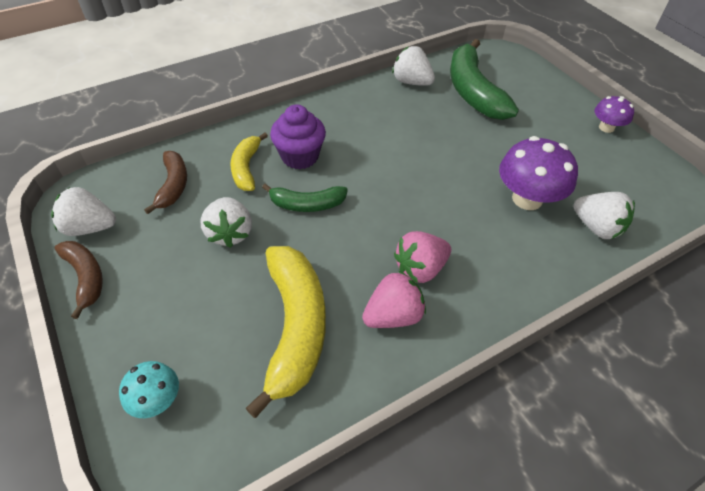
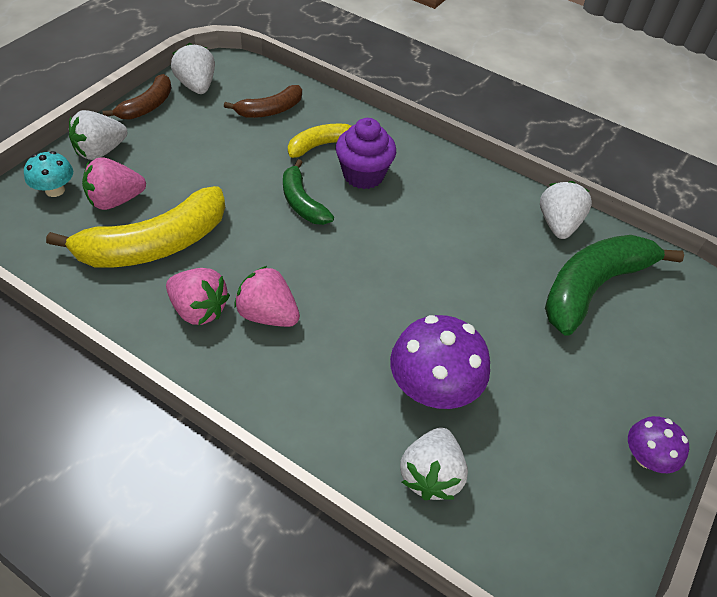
camera: 60 degrees right, 0 degrees up
(212, 344) = (116, 200): none -> pink strawberry
(230, 233) = (236, 165): white strawberry -> white strawberry (100, 151)

